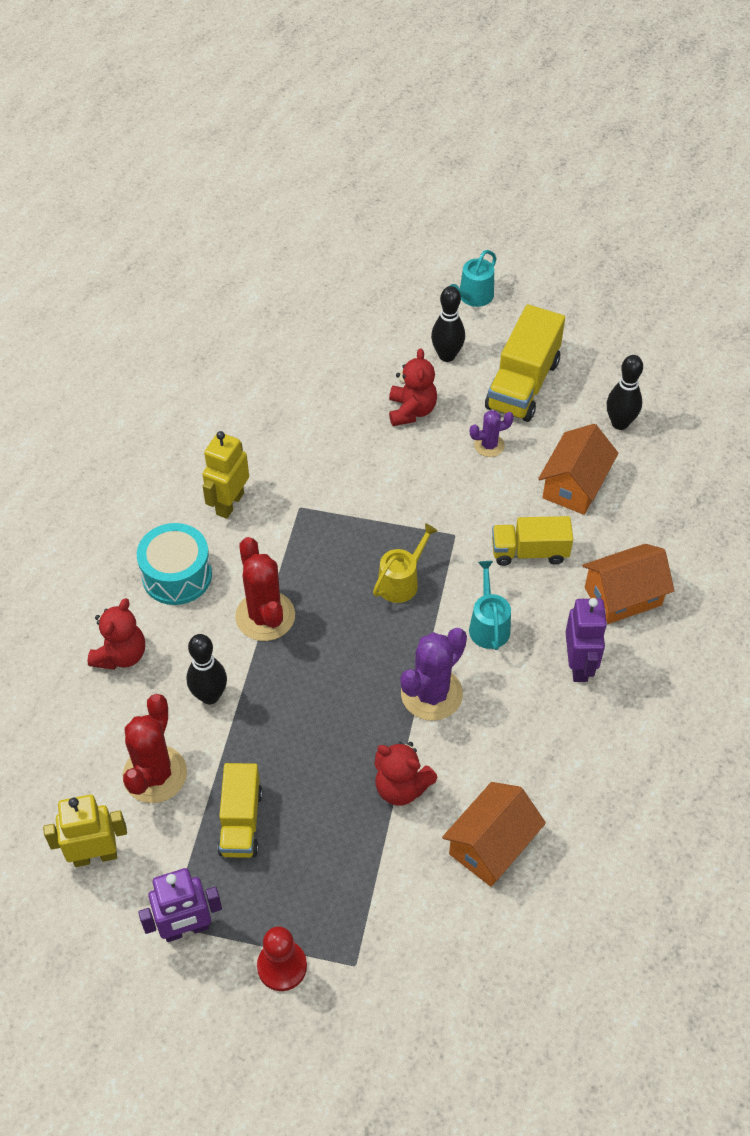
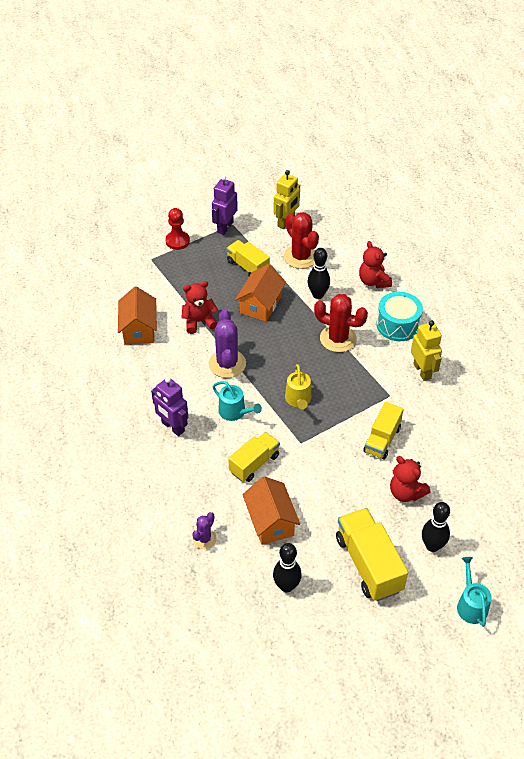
camera: 135 degrees right, 5 degrees down
(368, 472) = (382, 439): none -> yellow truck
(489, 445) = (341, 507): purple cactus -> purple cactus (204, 539)
(623, 596) = (183, 478): orange house -> orange house (260, 304)

